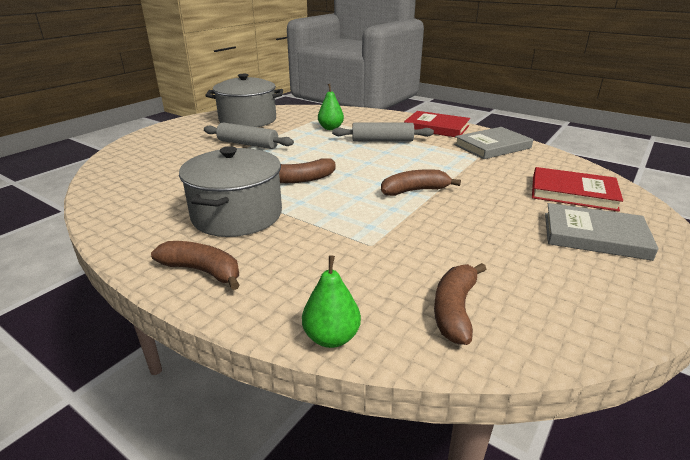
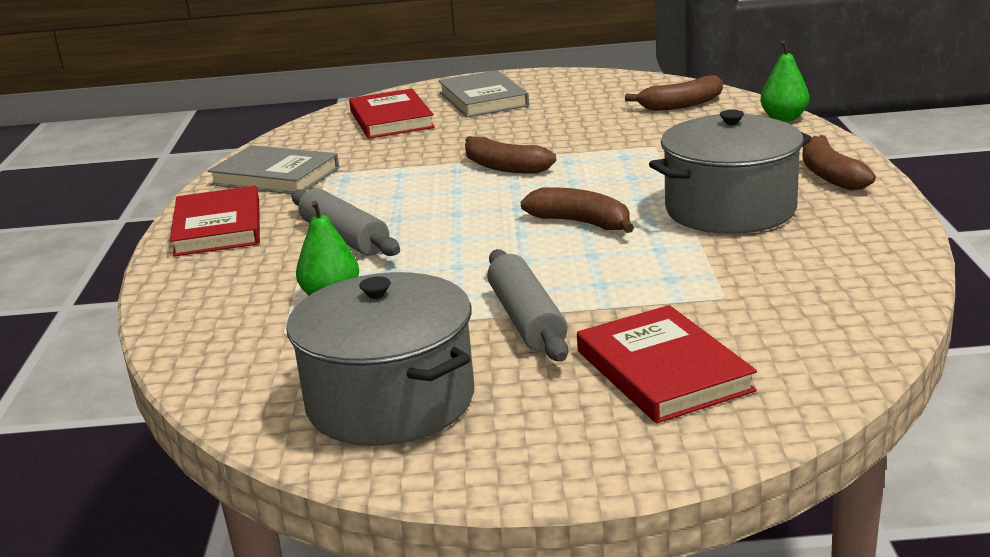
camera: 125 degrees left, 5 degrees down
(174, 148) = (662, 371): none -> red book

